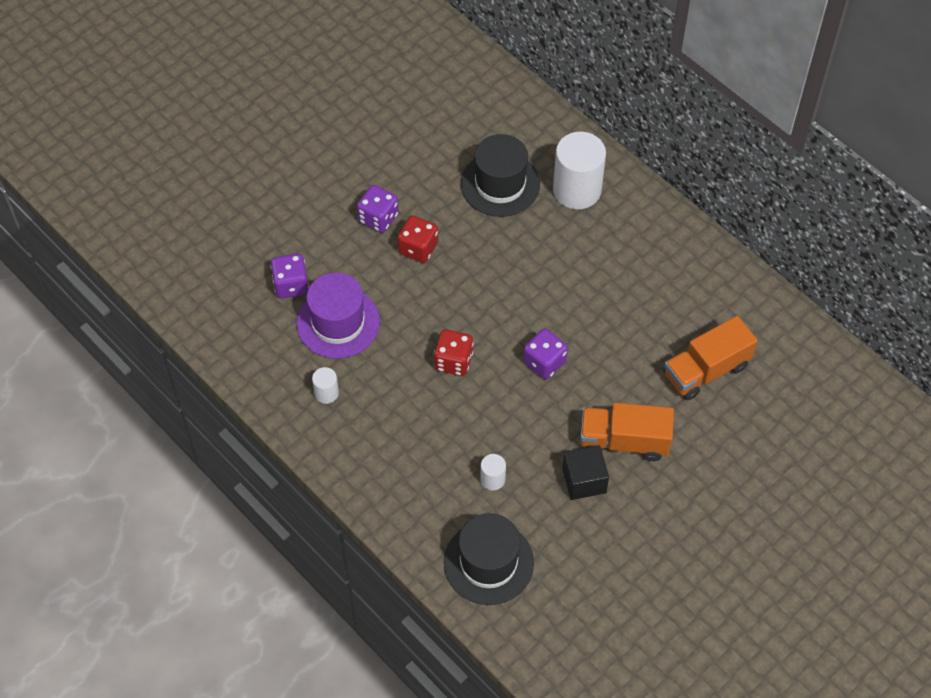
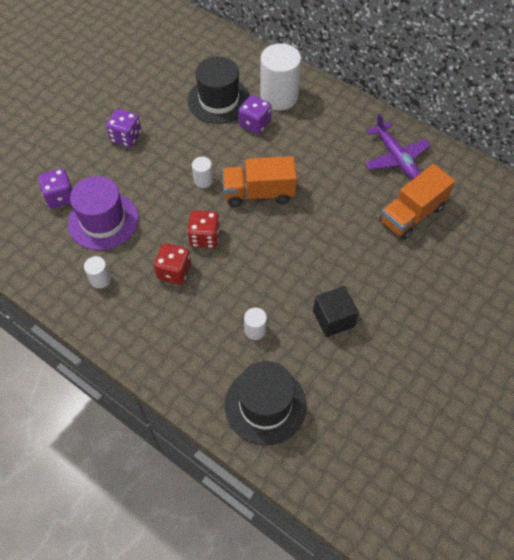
camera: 10 degrees left, 0 degrees up
(418, 248) = (161, 155): red dice -> red dice (174, 271)
(463, 289) = (203, 180): none -> white cylinder
(544, 362) = (280, 227): purple dice -> purple dice (255, 124)
(624, 441) = (359, 281): orange truck -> orange truck (259, 193)
(705, 294) = (396, 157): none -> purple plane

